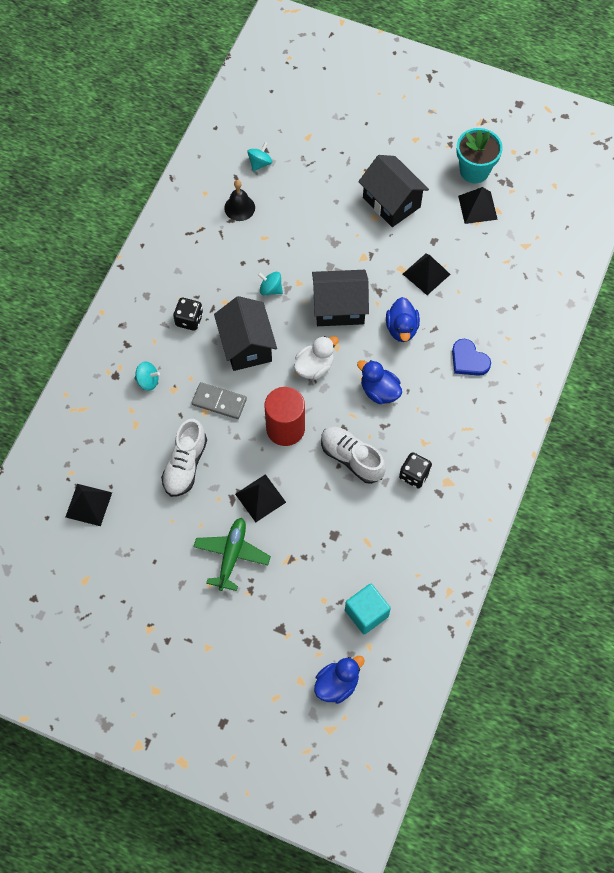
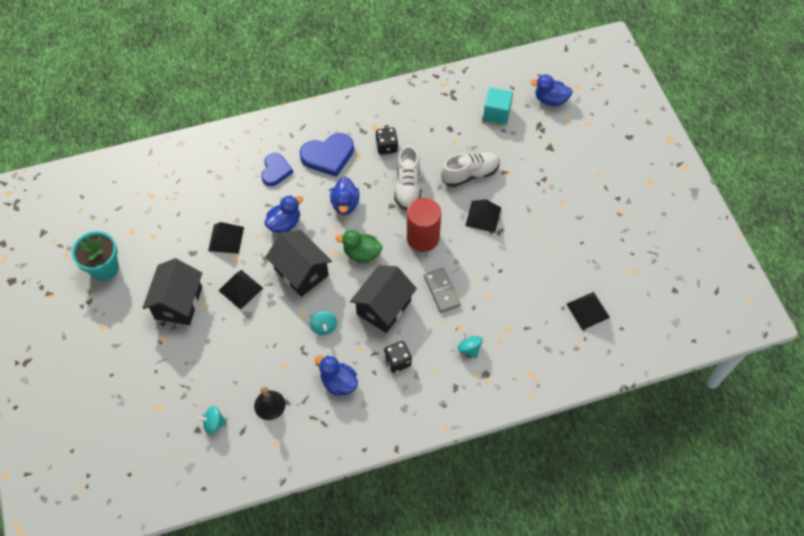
camera: 130 degrees left, 5 degrees down
(185, 465) = (504, 275): white shoe -> white shoe (469, 174)
(212, 266) = (338, 382): none -> blue duck
(232, 555) = (534, 204): green plane -> none
(314, 367) = (361, 254): white duck -> green duck
(448, 416) = (328, 156): none -> blue heart
(477, 207) = (139, 245): black pyramid -> black pyramid (241, 289)

